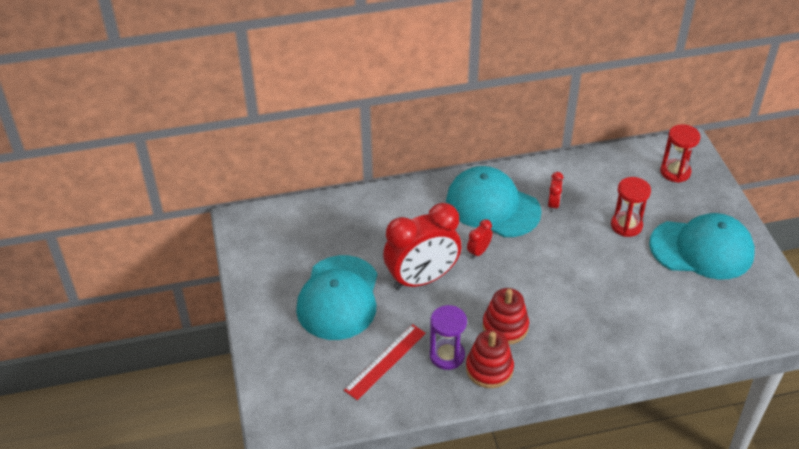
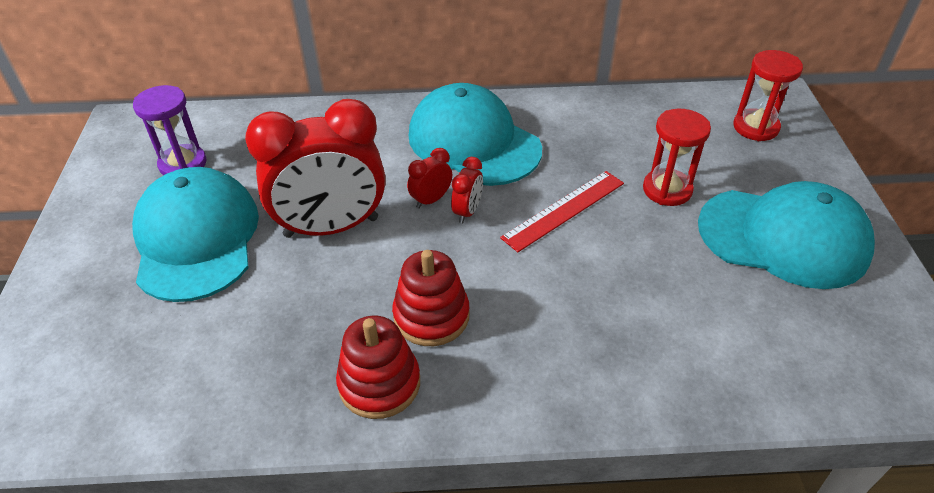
camera: 10 degrees right, 0 degrees up
(338, 298) = (196, 238): turquoise cap -> turquoise cap turned 150 degrees clockwise
(385, 361) = (217, 345): red ruler -> red ruler (564, 210)
(447, 355) = (319, 350): purple hourglass -> purple hourglass (183, 164)
(553, 205) = (563, 150): red clock -> red clock (467, 212)

